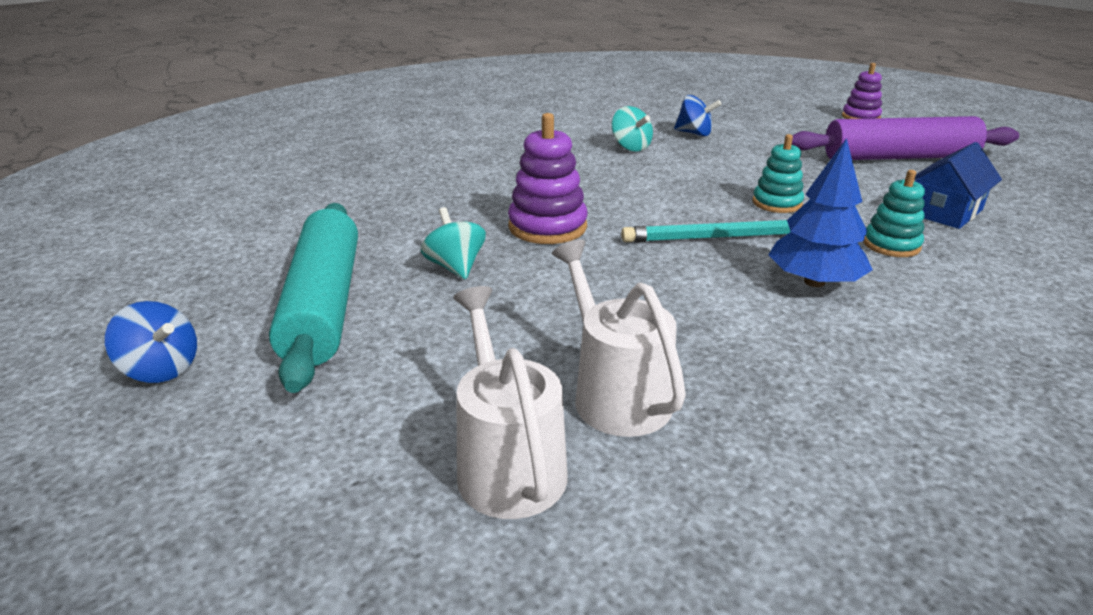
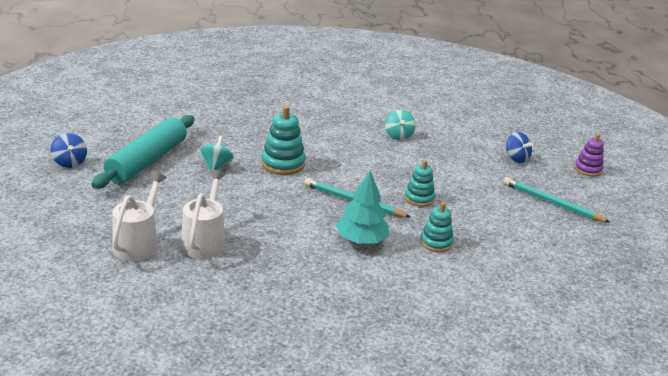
camera: 30 degrees right, 0 degrees up
(547, 227) = (283, 164): purple stacking toy -> turquoise stacking toy
(694, 133) = (452, 140): blue spinning top -> blue spinning top (516, 158)
(814, 282) = (361, 240): blue tree -> turquoise tree
(899, 157) = (551, 203): purple rolling pin -> turquoise pencil
(944, 211) = (505, 241): blue house -> none

